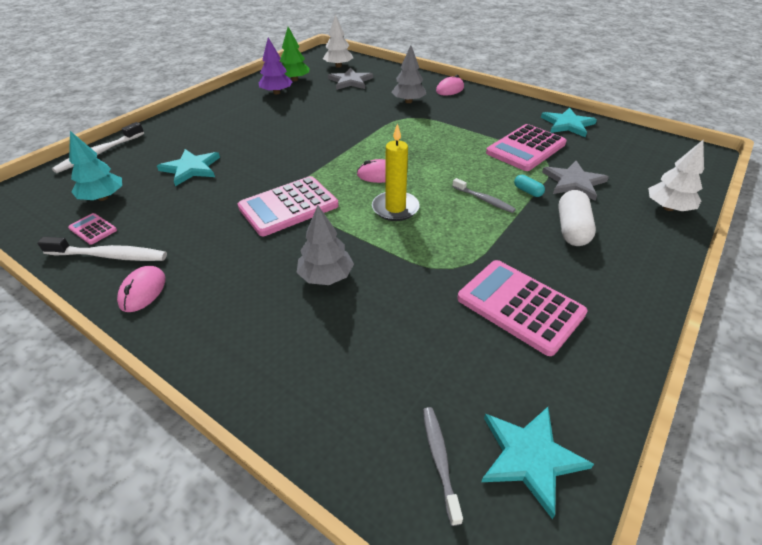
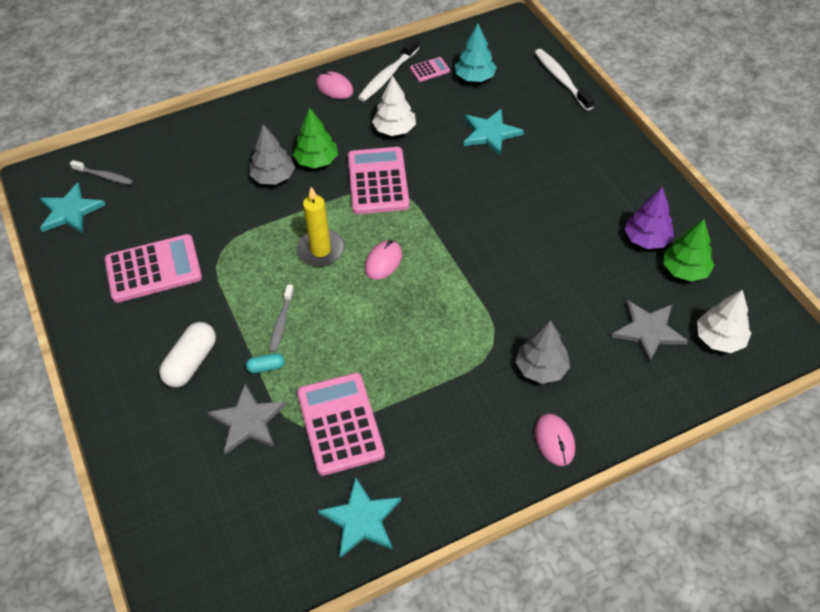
camera: 120 degrees right, 10 degrees up
(282, 255) = (317, 161): none -> green tree
(484, 200) = (281, 322): grey toothbrush -> grey toothbrush turned 60 degrees counterclockwise
(572, 229) = (191, 362): white capsule -> white capsule turned 75 degrees clockwise
(668, 208) = (147, 473): white tree -> white tree (394, 129)

